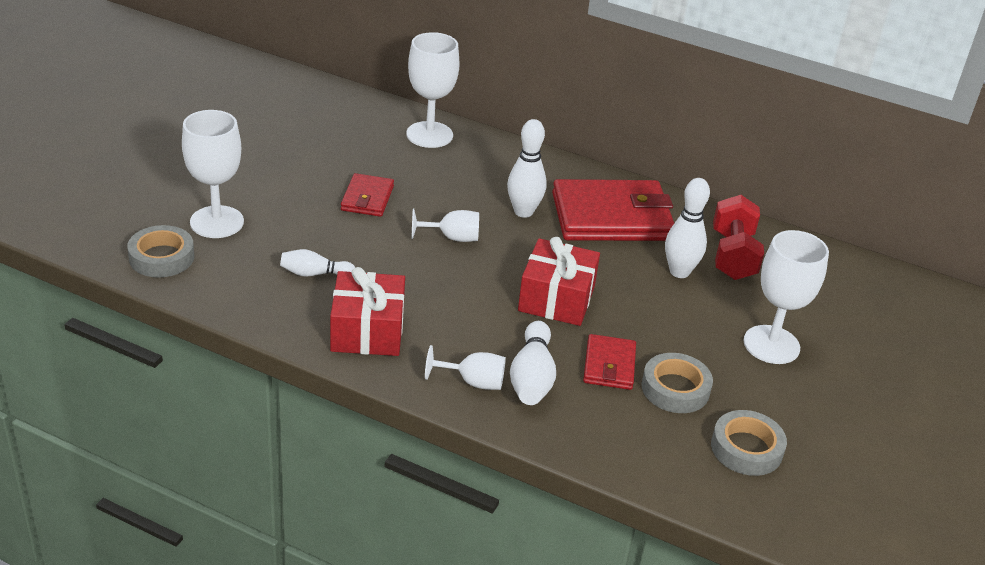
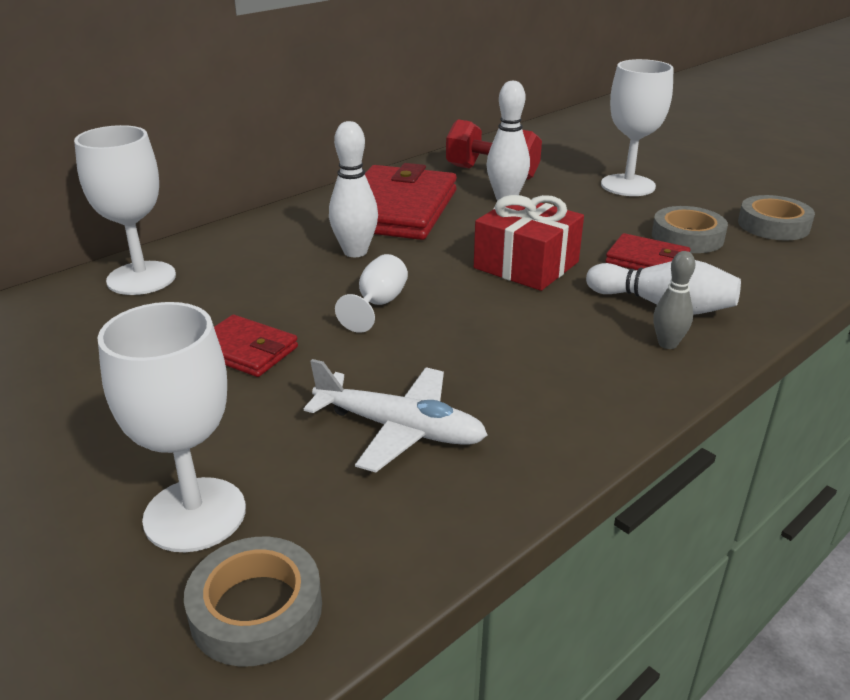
camera: 65 degrees left, 5 degrees down
(314, 274) = (399, 429): white bowling pin -> white plane
(367, 331) = (549, 404): red gift -> none
(473, 382) = (667, 344): white goblet -> grey bowling pin

